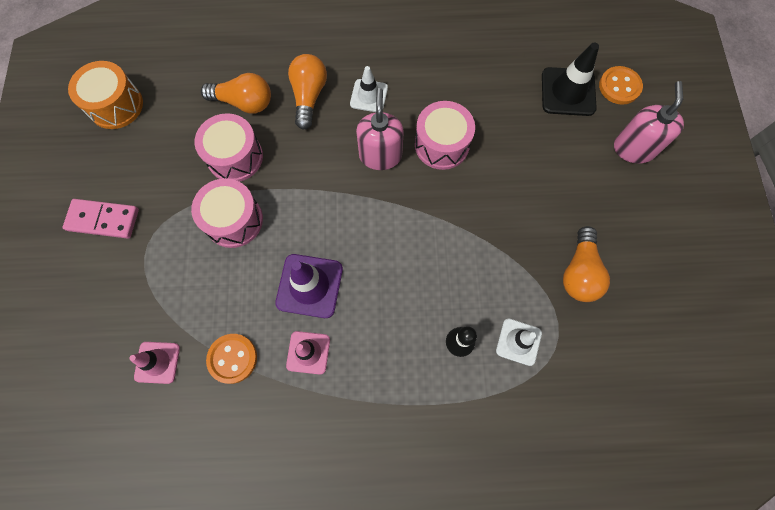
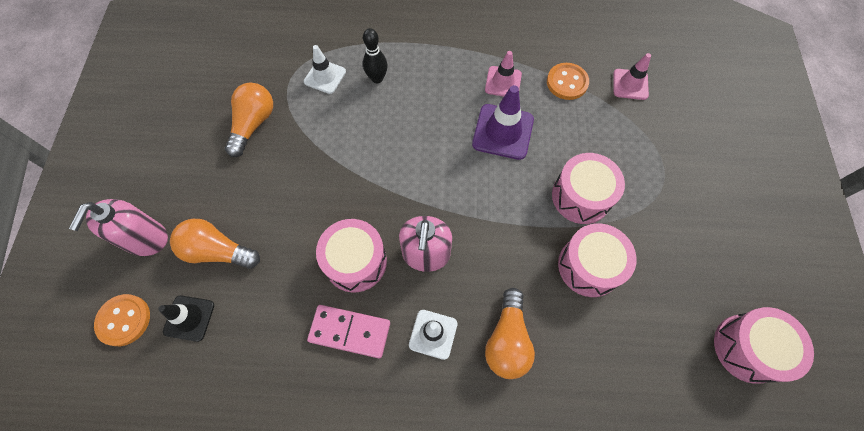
camera: 175 degrees left, 5 degrees down
(103, 219) = (716, 208): pink domino -> pink domino (350, 332)
(116, 105) = (747, 348): orange drum -> pink drum
(244, 102) = (587, 338): orange light bulb -> orange light bulb (218, 251)
(568, 92) = (189, 318): black traffic cone -> black traffic cone, size x0.64

